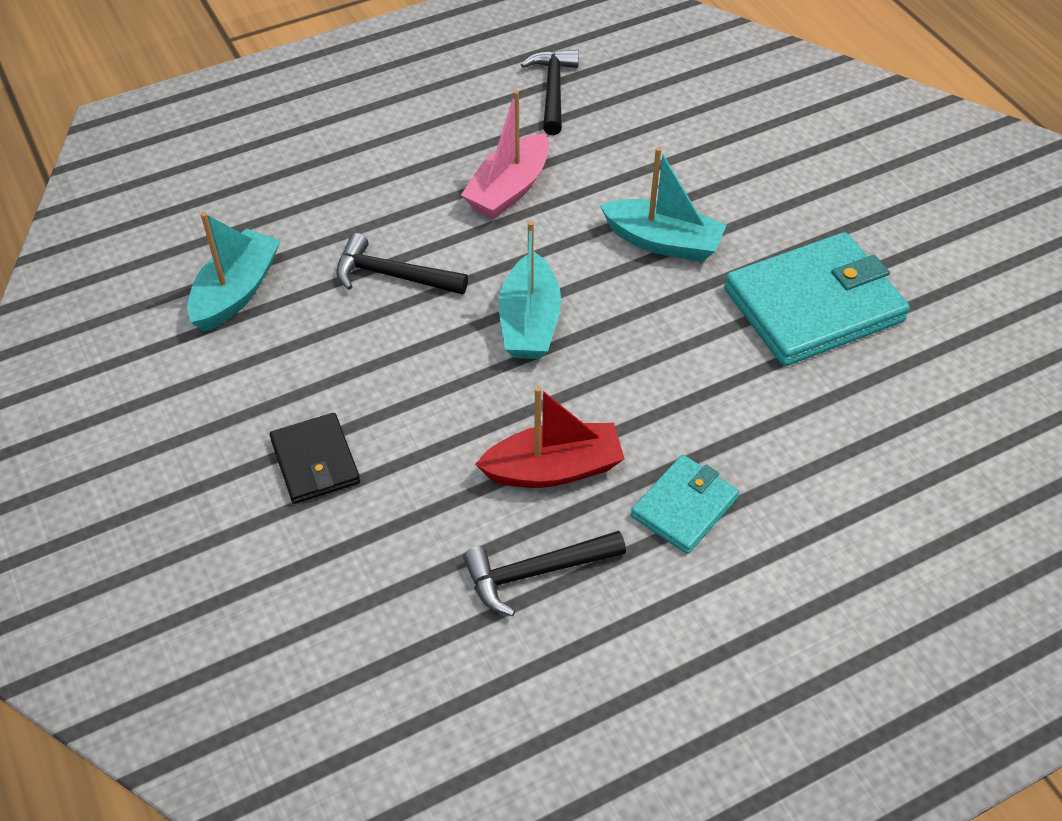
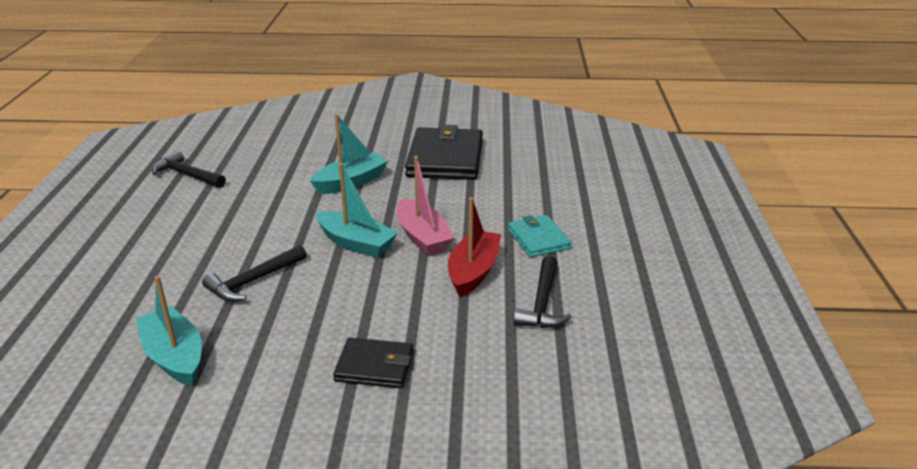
camera: 60 degrees left, 20 degrees down
(509, 189) = (243, 215): pink boat -> pink boat (423, 237)
(813, 305) = (445, 159): turquoise wallet -> black wallet

